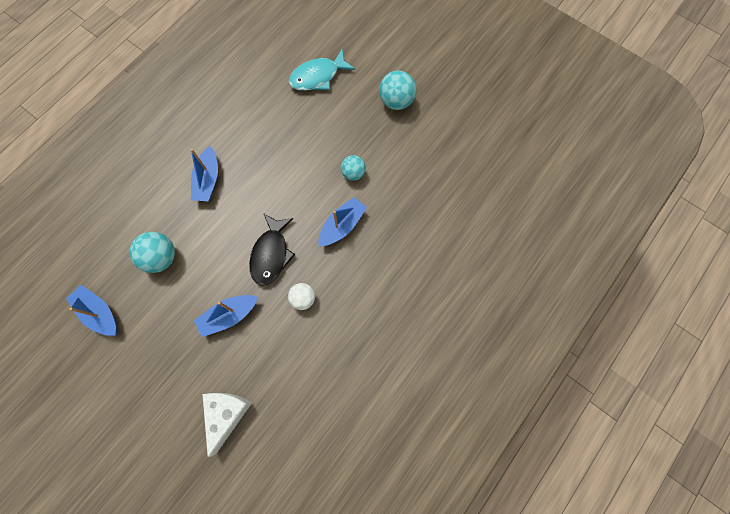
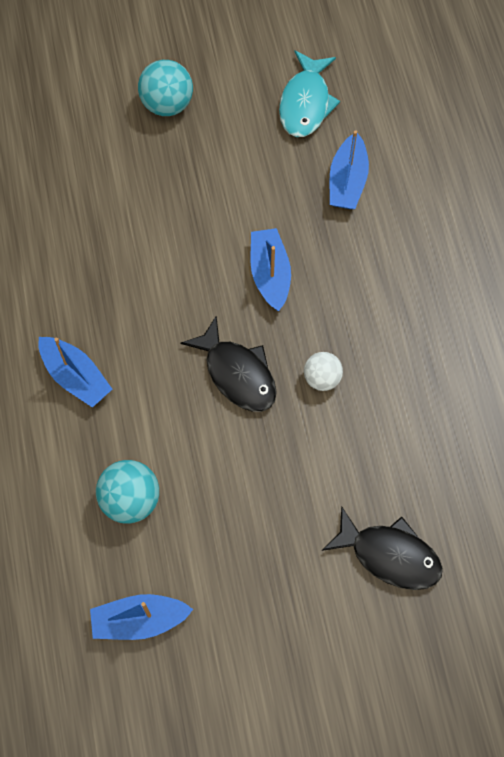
camera: 50 degrees left, 5 degrees down
(226, 414) = (389, 555): white cheese -> black fish
(229, 316) = (273, 472): blue boat -> blue boat (347, 181)
(318, 76) = (52, 159): turquoise fish -> turquoise fish (305, 103)
(353, 173) = (216, 215): turquoise ball -> none

